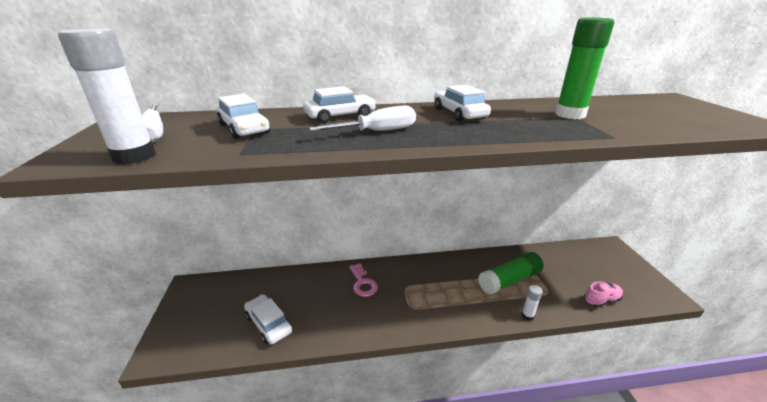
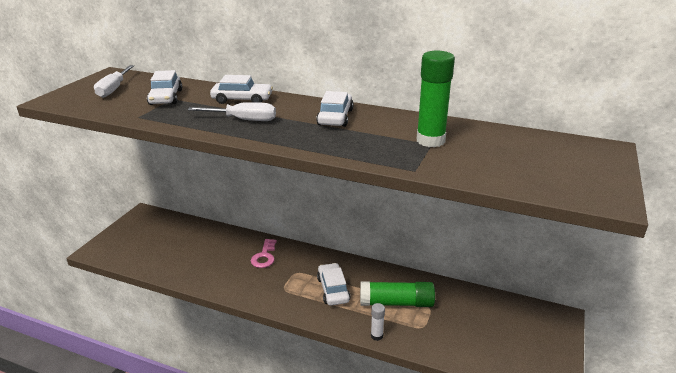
camera: 30 degrees right, 0 degrees up
(134, 156) = (86, 105): white glue stick -> none
(268, 323) = (172, 259): white car -> white car (333, 289)
(601, 300) = (469, 355): pink shoe -> none

